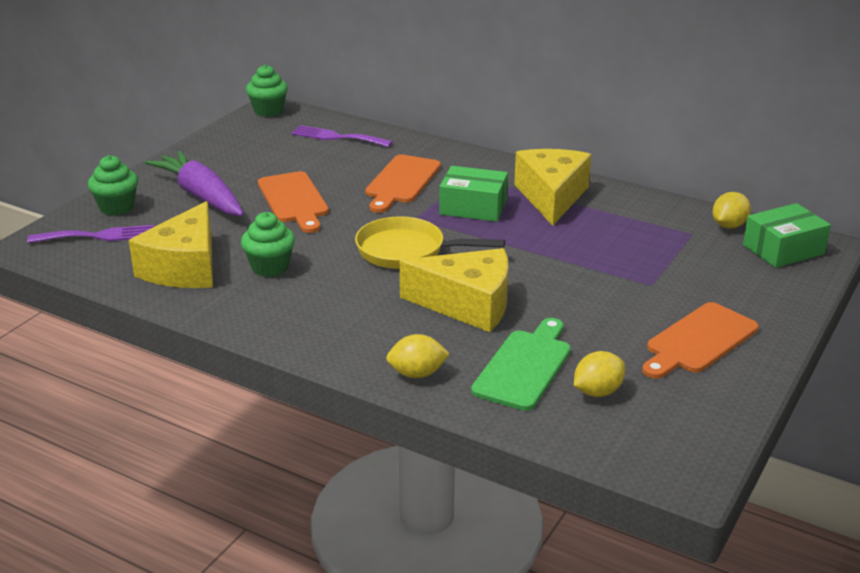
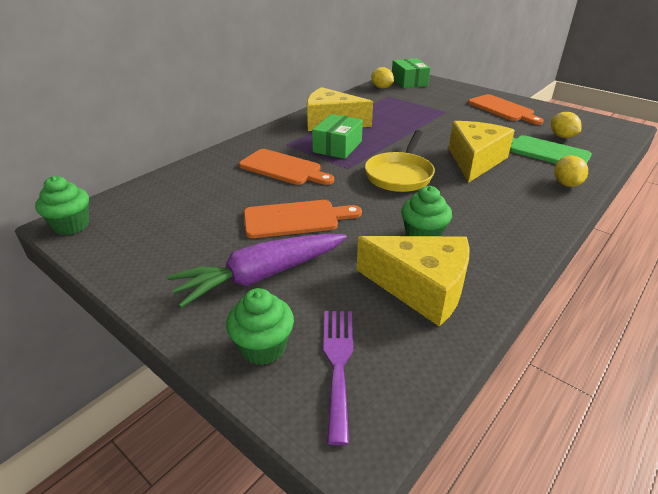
camera: 80 degrees left, 5 degrees up
(337, 137) = (174, 190): purple fork -> none

